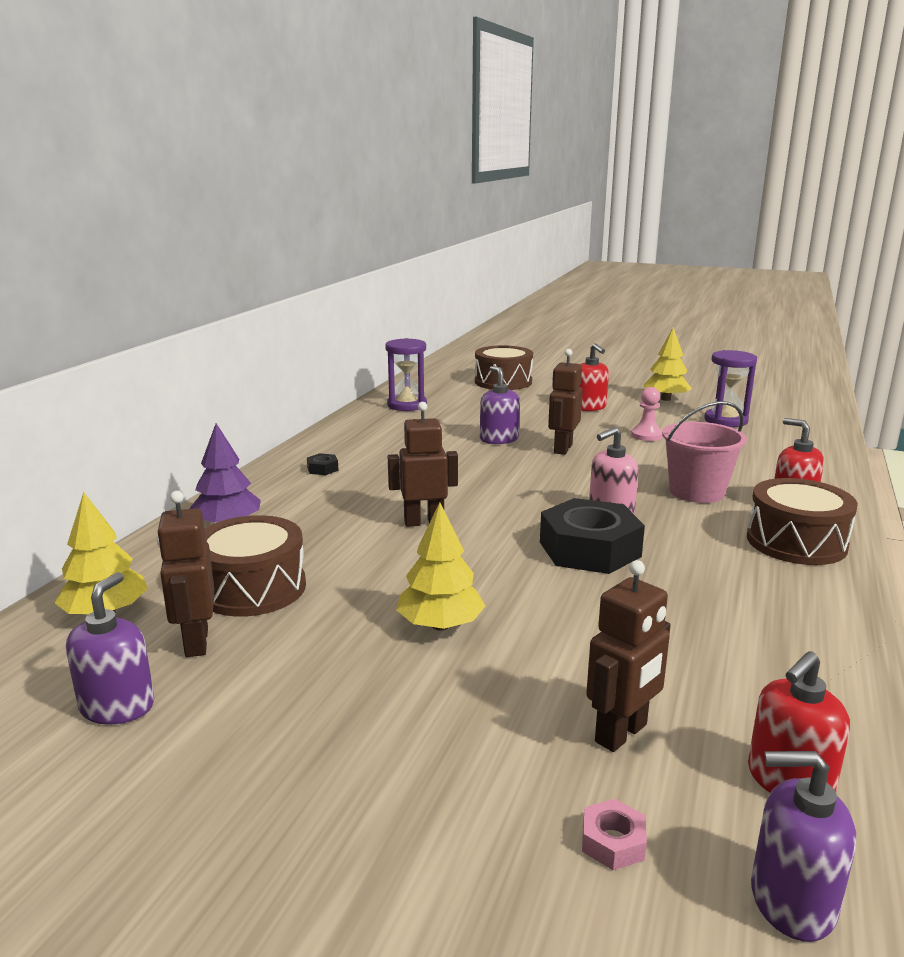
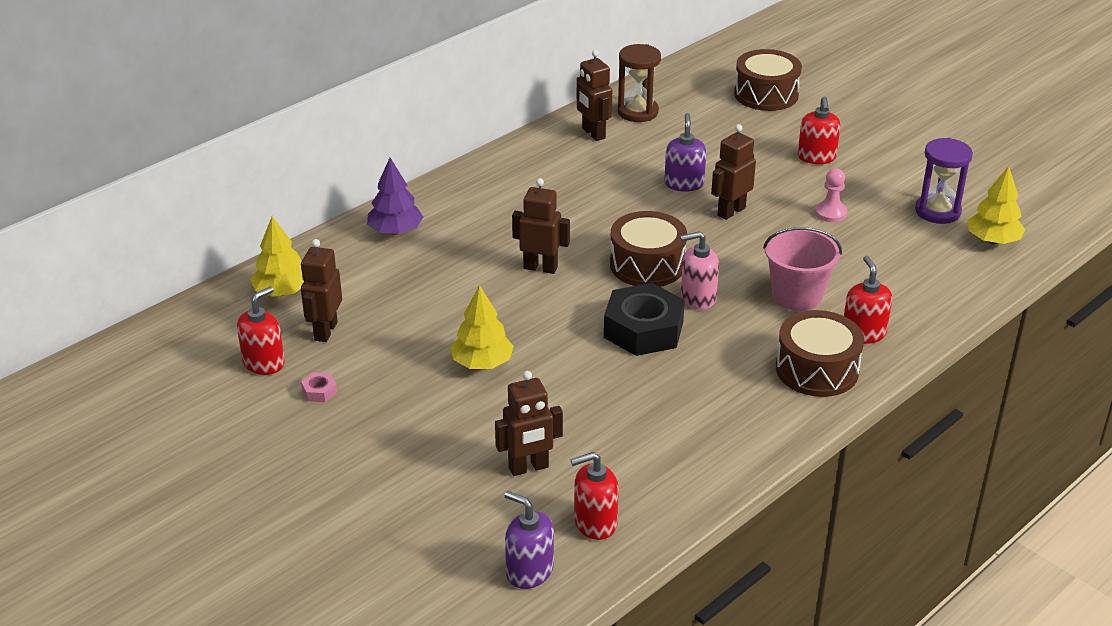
camera: 25 degrees right, 15 degrees up
(117, 706) = (264, 363): purple soap dispenser -> red soap dispenser
(252, 588) = (381, 297): brown drum -> brown drum (647, 265)
(322, 469) = (502, 185): black nut -> none
(380, 423) = (593, 133): none -> brown robot
(407, 405) = (637, 112): purple hourglass -> brown hourglass
(612, 842) = (469, 518): pink nut -> pink nut (319, 391)
(665, 399) = (912, 163): yellow tree -> yellow tree (992, 240)

